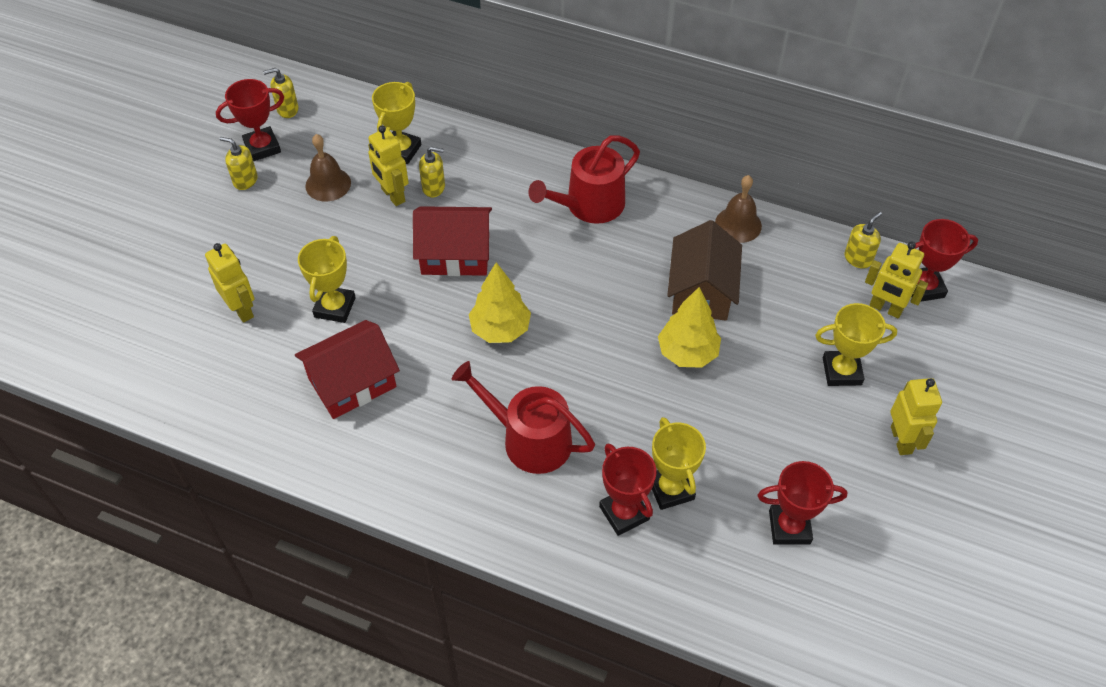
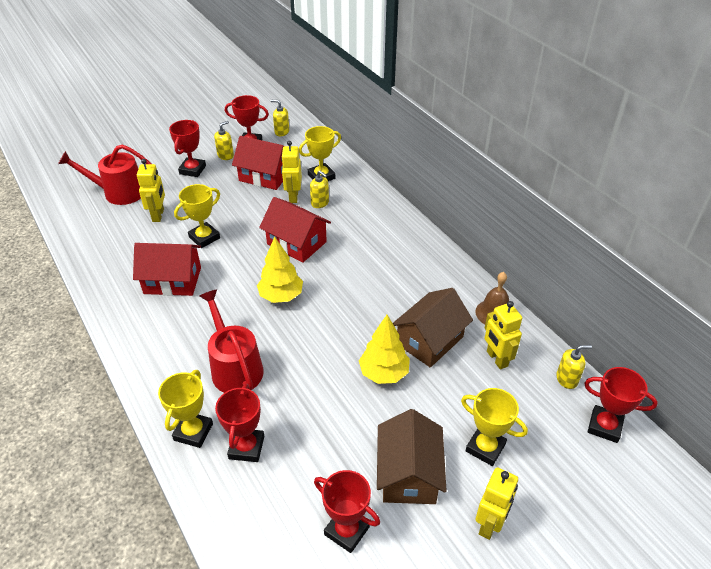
camera: 35 degrees right, 10 degrees down
(220, 223) = (192, 170): none -> red trophy
(245, 180) = (225, 155): yellow soap dispenser -> yellow soap dispenser turned 75 degrees clockwise
(328, 184) = (265, 176): brown bell -> red house
(589, 205) = (403, 255): red watering can -> red watering can (119, 192)
(671, 489) = (290, 452): yellow trophy -> yellow trophy (193, 432)
(797, 439) = (409, 474): none -> brown house
(885, 308) = (559, 424): yellow robot -> yellow robot (496, 359)

